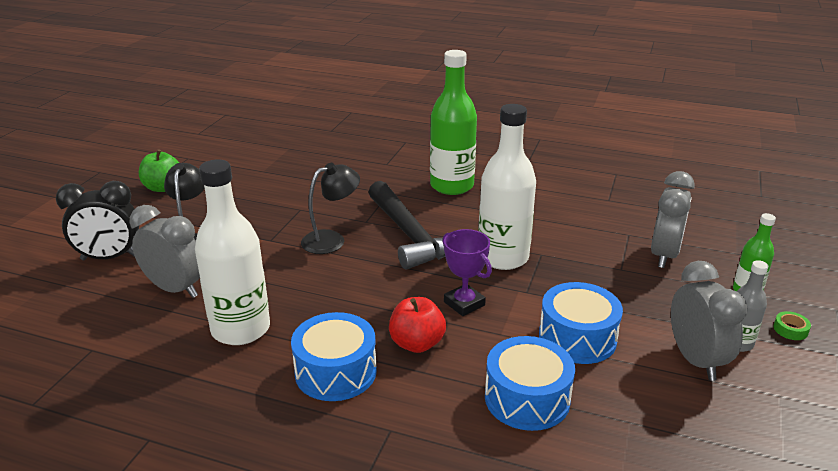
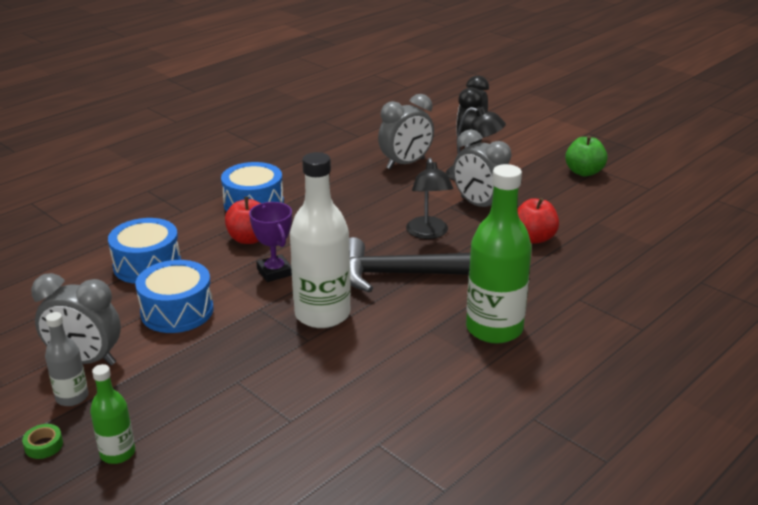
camera: 115 degrees right, 0 degrees up
(241, 329) = (333, 180): white bottle -> none
(307, 191) = (534, 238): none -> red apple
(464, 303) = (274, 272): purple trophy -> purple trophy turned 75 degrees clockwise
(664, 255) = (230, 426): grey clock -> grey clock (479, 205)

